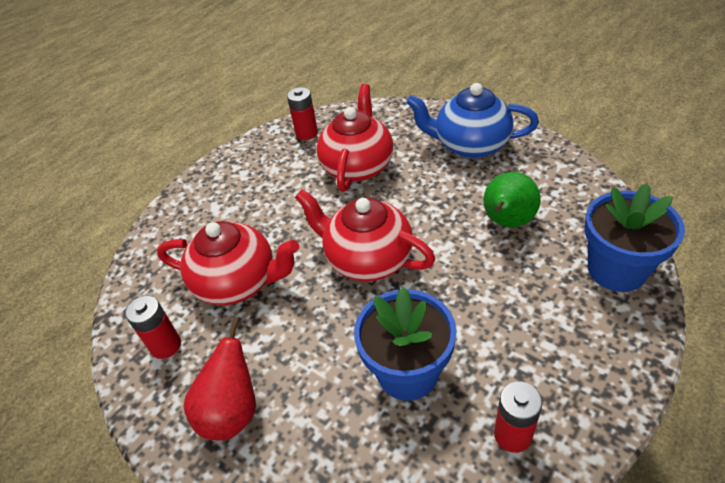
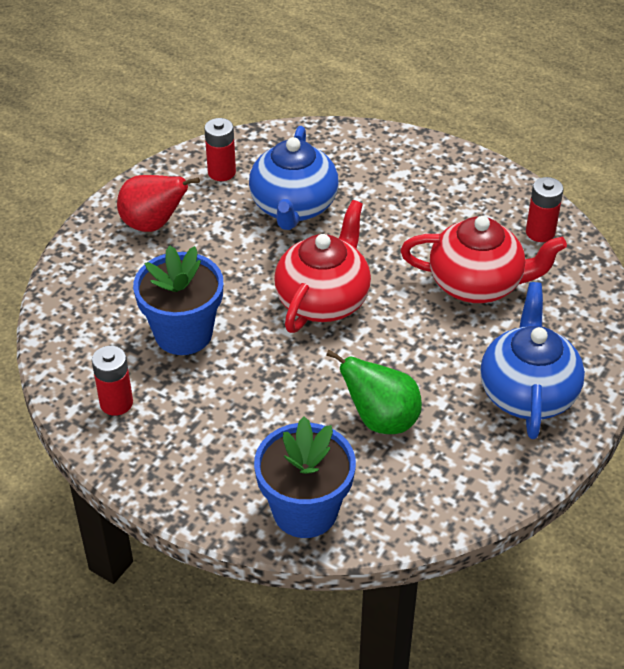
camera: 80 degrees right, 0 degrees up
(238, 282) = (293, 207): red teapot -> blue teapot

